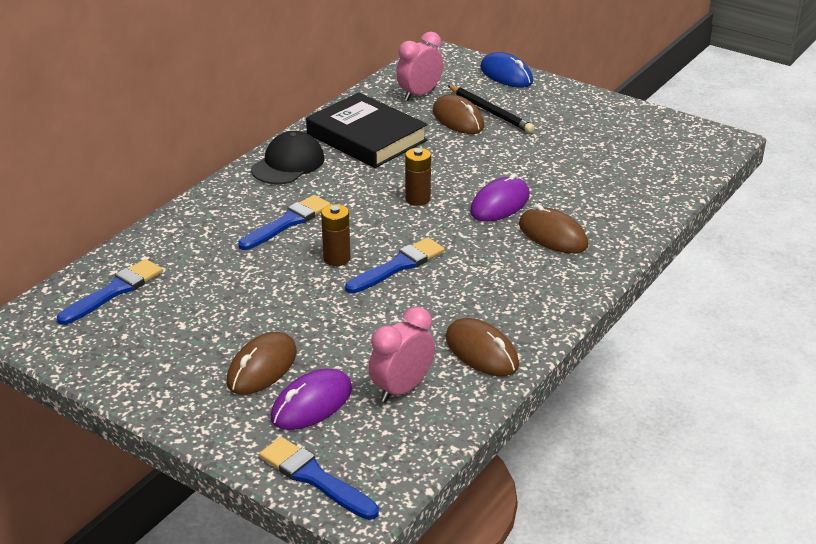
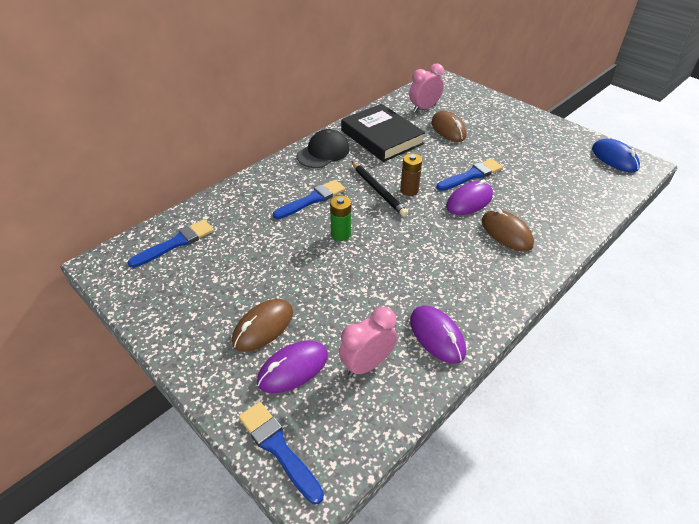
camera: 10 degrees right, 10 degrees up
(337, 258) = (341, 234): brown battery -> green battery
(398, 266) = (385, 246): blue brush -> blue brush (471, 175)
(481, 352) = (437, 336): brown mouse -> purple mouse
(490, 112) = (472, 126): black pencil -> black pencil (378, 190)
(506, 75) = (487, 99): blue mouse -> blue mouse (614, 158)

